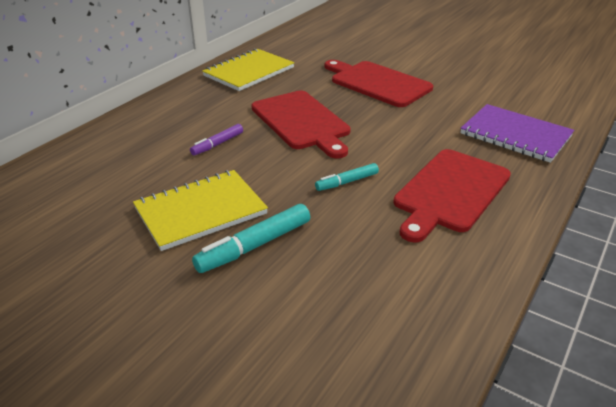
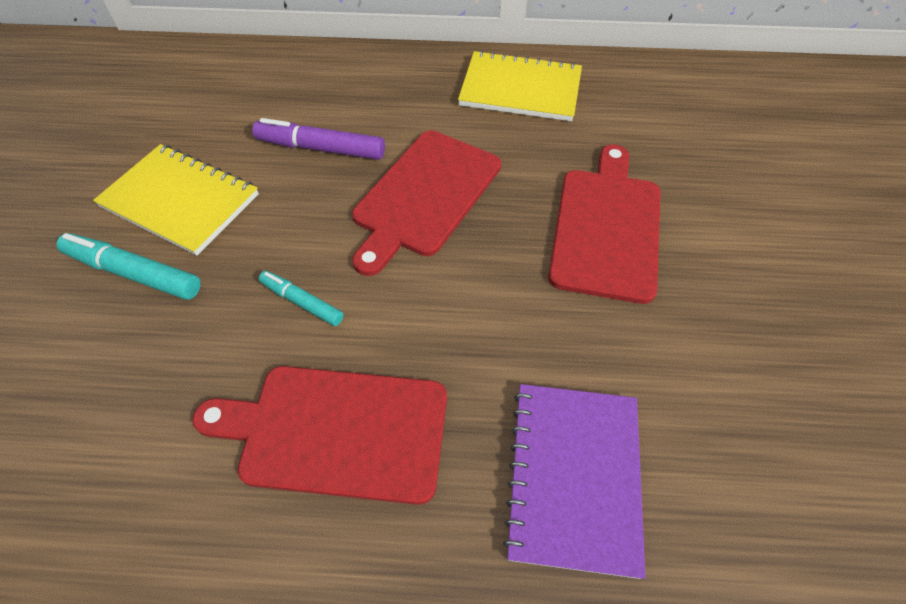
camera: 60 degrees right, 20 degrees up
(218, 144) = (321, 148): purple marker -> purple marker, size x1.63

